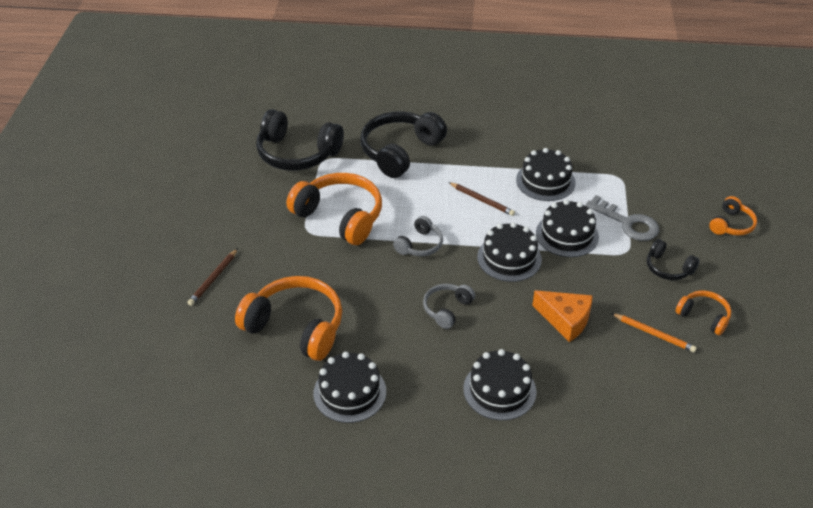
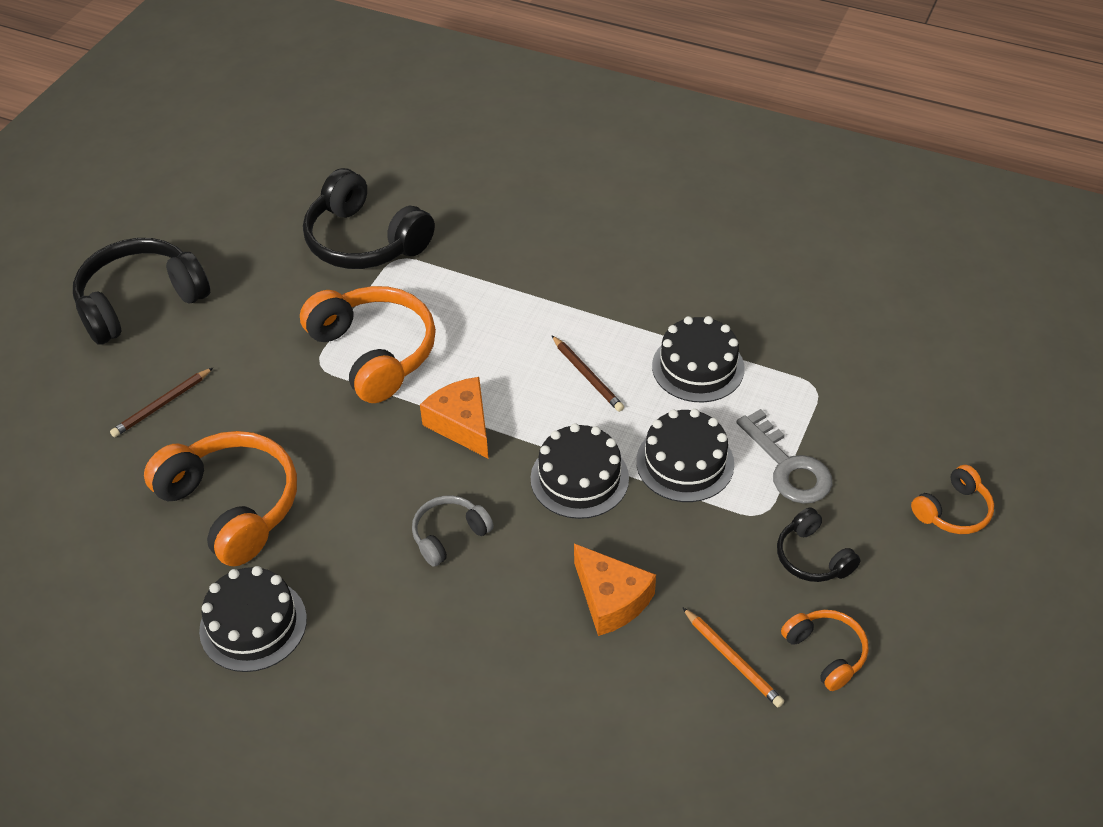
camera: 20 degrees right, 5 degrees up
(400, 151) = (509, 270): black headphones -> black headphones (141, 302)
(420, 245) = (462, 424): grey headphones -> orange cheese
(499, 390) = (458, 682): black cake -> none

